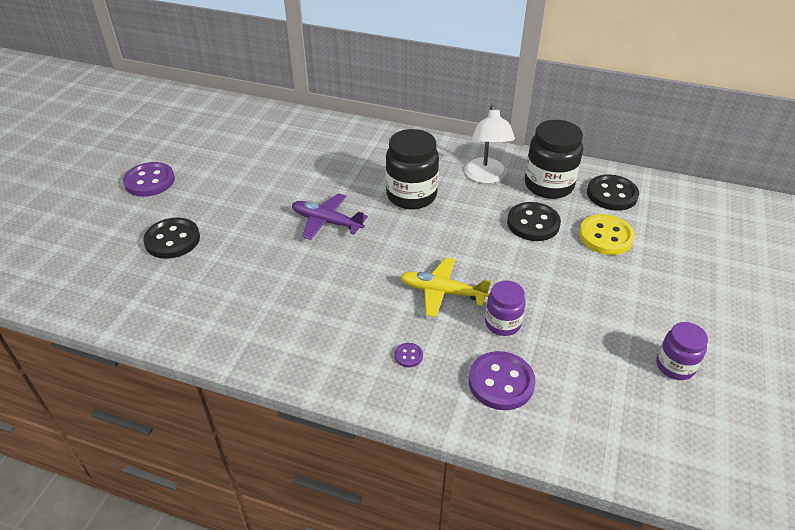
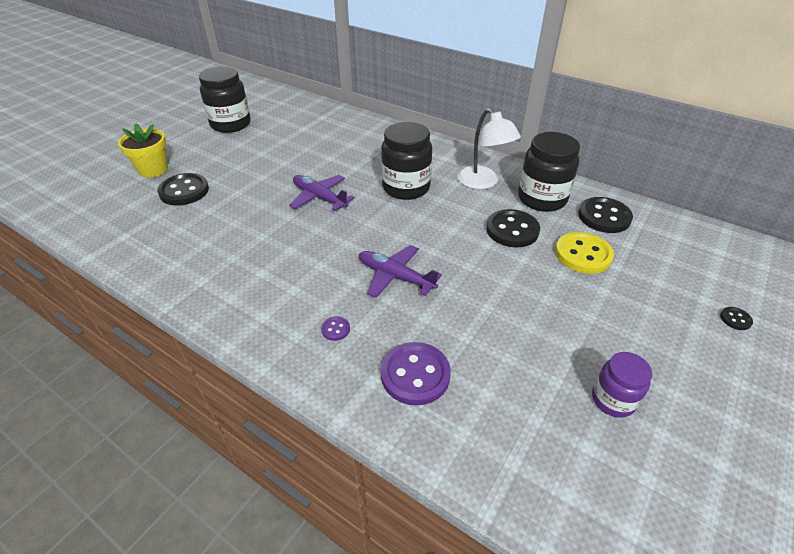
camera: 15 degrees right, 0 degrees up
(121, 220) = (153, 170): none -> yellow flower pot
(150, 181) = (192, 144): purple button -> none
(182, 150) = (230, 124): none -> black jar
(442, 292) = (395, 277): yellow plane -> purple plane
(486, 177) = (483, 182): white lamp -> white lamp turned 45 degrees counterclockwise
(502, 323) = (442, 317): purple jar -> none
(750, 273) = (735, 319): none -> black button

